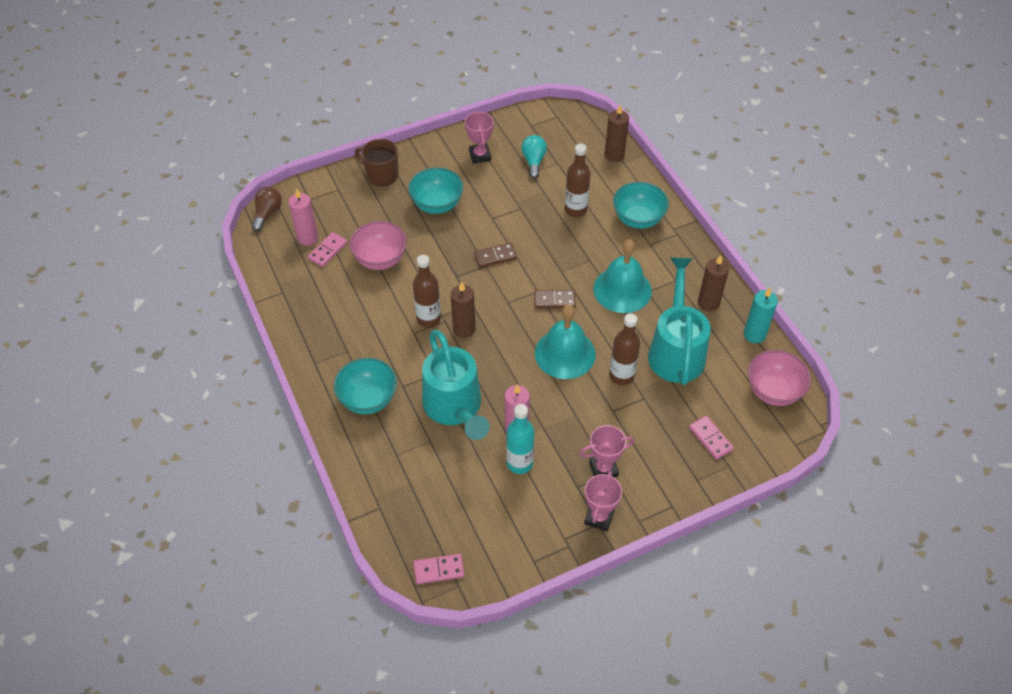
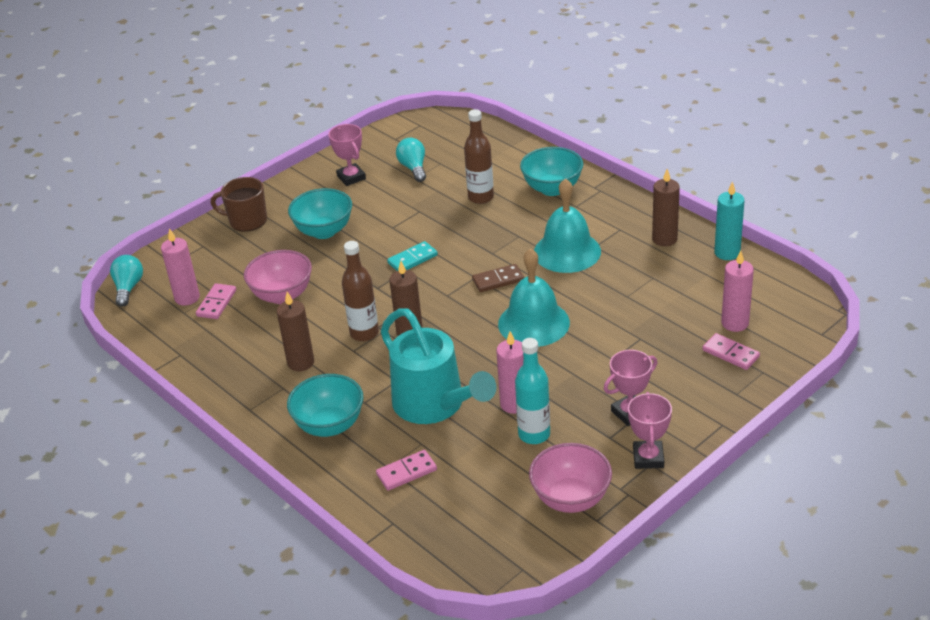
camera: 15 degrees left, 15 degrees down
(267, 213) = (128, 288): brown light bulb -> turquoise light bulb
(439, 570) = (492, 561): pink domino -> pink domino (406, 472)
(495, 256) = (412, 259): brown domino -> turquoise domino
(614, 155) = (498, 142): brown candle -> brown candle (301, 362)
(621, 376) = (606, 325): brown bottle -> none
(676, 349) = (652, 287): turquoise watering can -> none
(728, 409) = (735, 323): none -> pink candle
(773, 391) = (773, 295): pink bowl -> pink bowl (571, 499)

